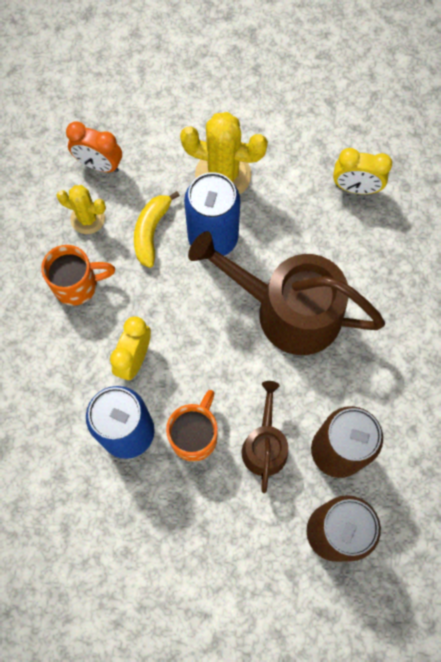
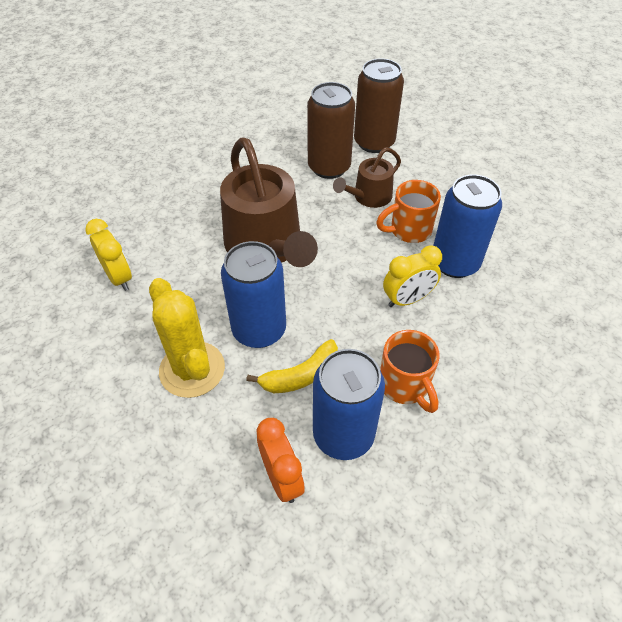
camera: 135 degrees left, 20 degrees down
(77, 285) = (405, 385): orange mug -> orange mug turned 150 degrees counterclockwise
(87, 218) = (343, 435): yellow cactus -> blue can

